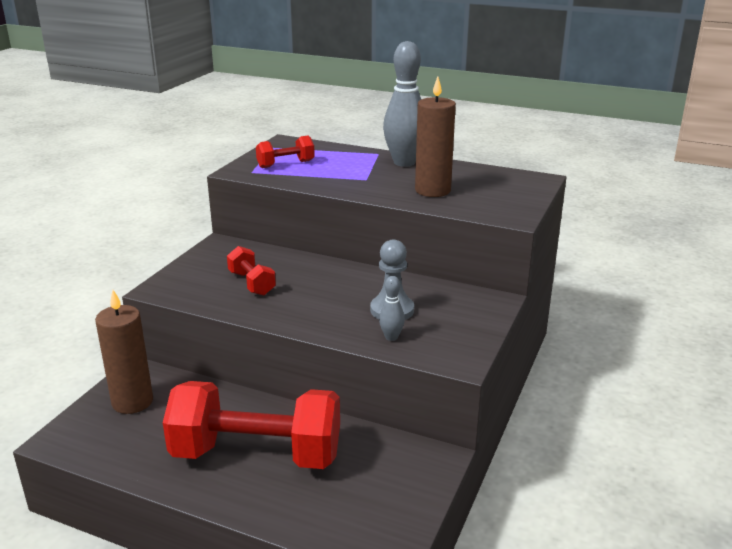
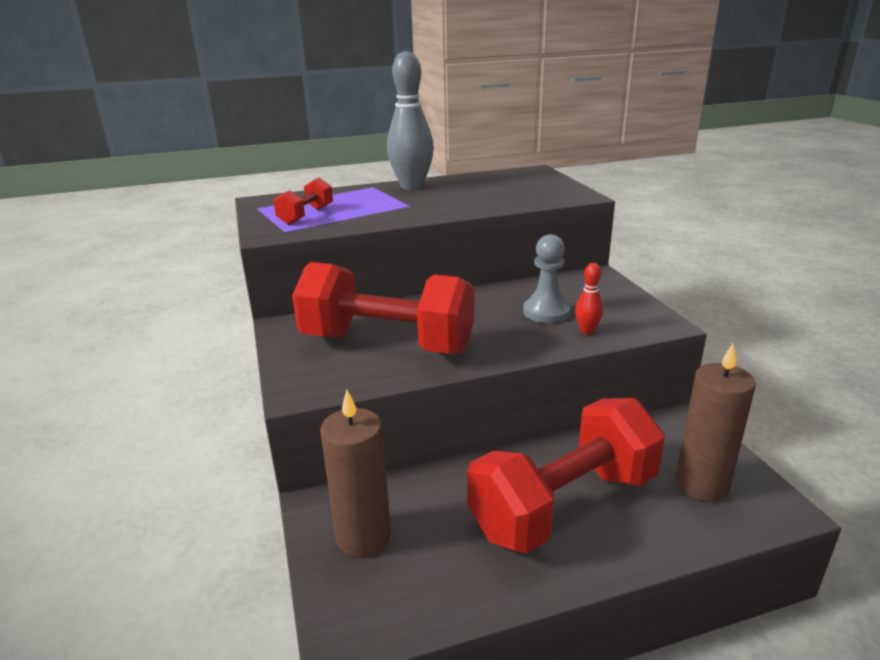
camera: 40 degrees left, 0 degrees up
(252, 283) = (387, 344): red dumbbell -> red dumbbell, size x2.21
(391, 337) = (587, 331): grey bowling pin -> red bowling pin
(432, 190) = (483, 197): brown candle -> brown candle (701, 484)

